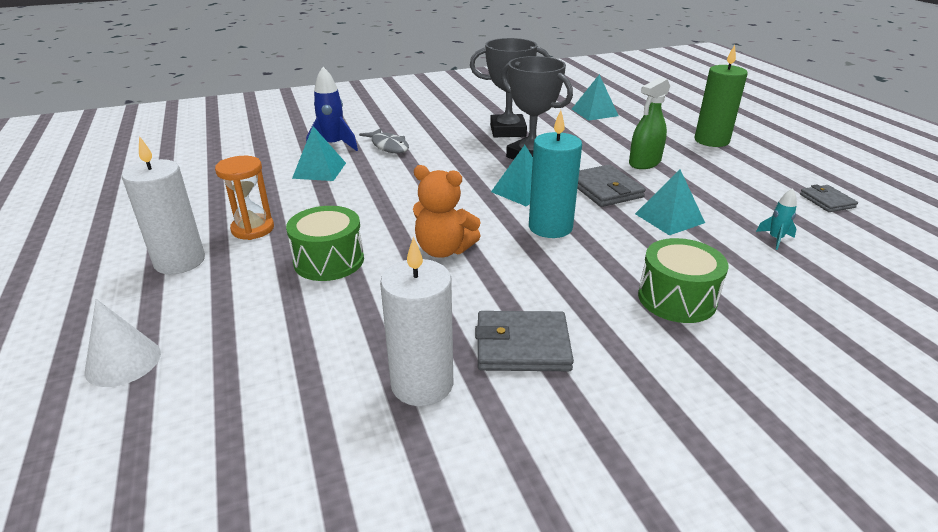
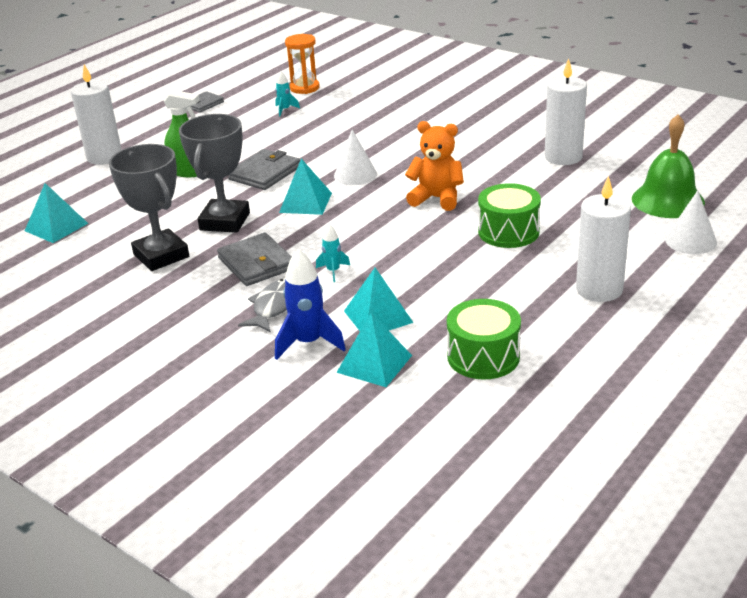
camera: 120 degrees left, 0 degrees up
(202, 405) = (667, 200): none -> green bell
(253, 229) = (518, 286): orange hourglass -> orange hourglass (304, 88)
(398, 172) = (333, 271): none -> turquoise rocket
(443, 250) = (436, 198): orange teddy bear -> orange teddy bear turned 60 degrees counterclockwise
(522, 345) = (497, 145): grey wallet -> grey wallet (256, 263)
(550, 227) = (355, 175): turquoise candle -> white cone
(669, 218) = (290, 142): turquoise pyramid -> turquoise pyramid (374, 363)
(676, 298) = (396, 121): green drum -> green drum (483, 356)
(711, 140) = (104, 157): green candle -> white candle

